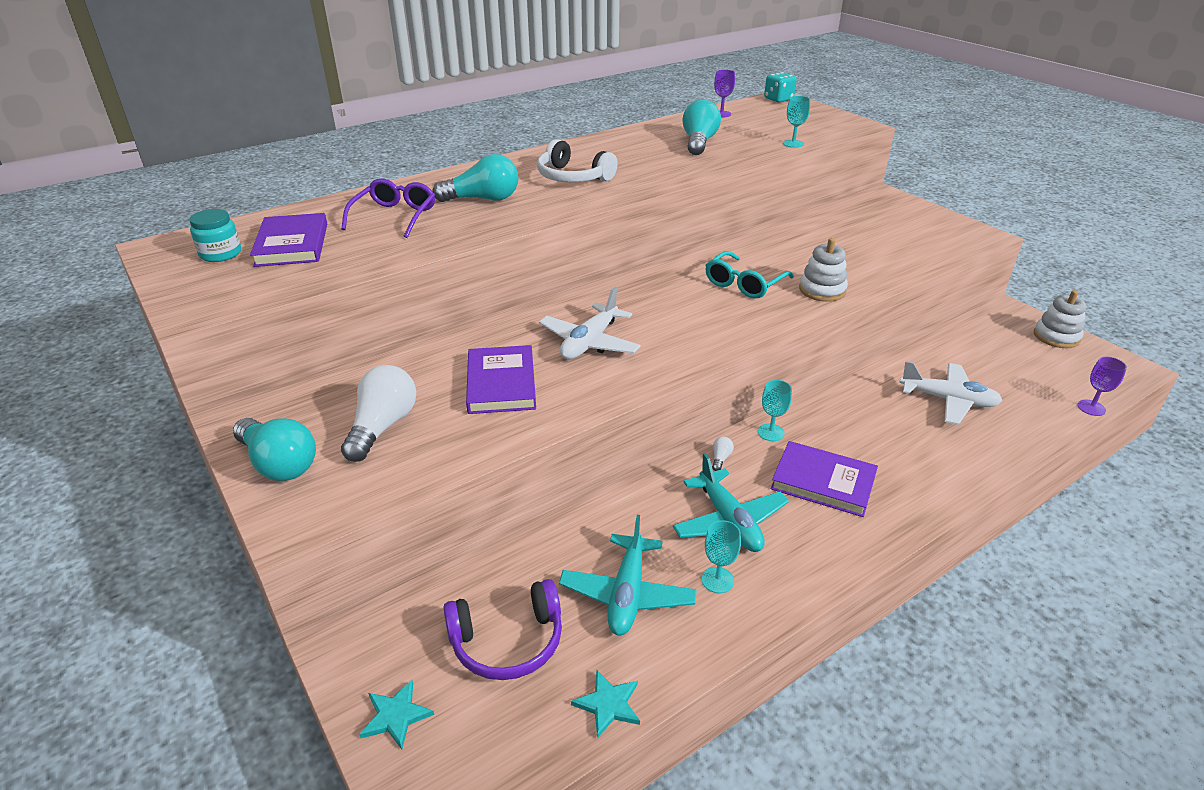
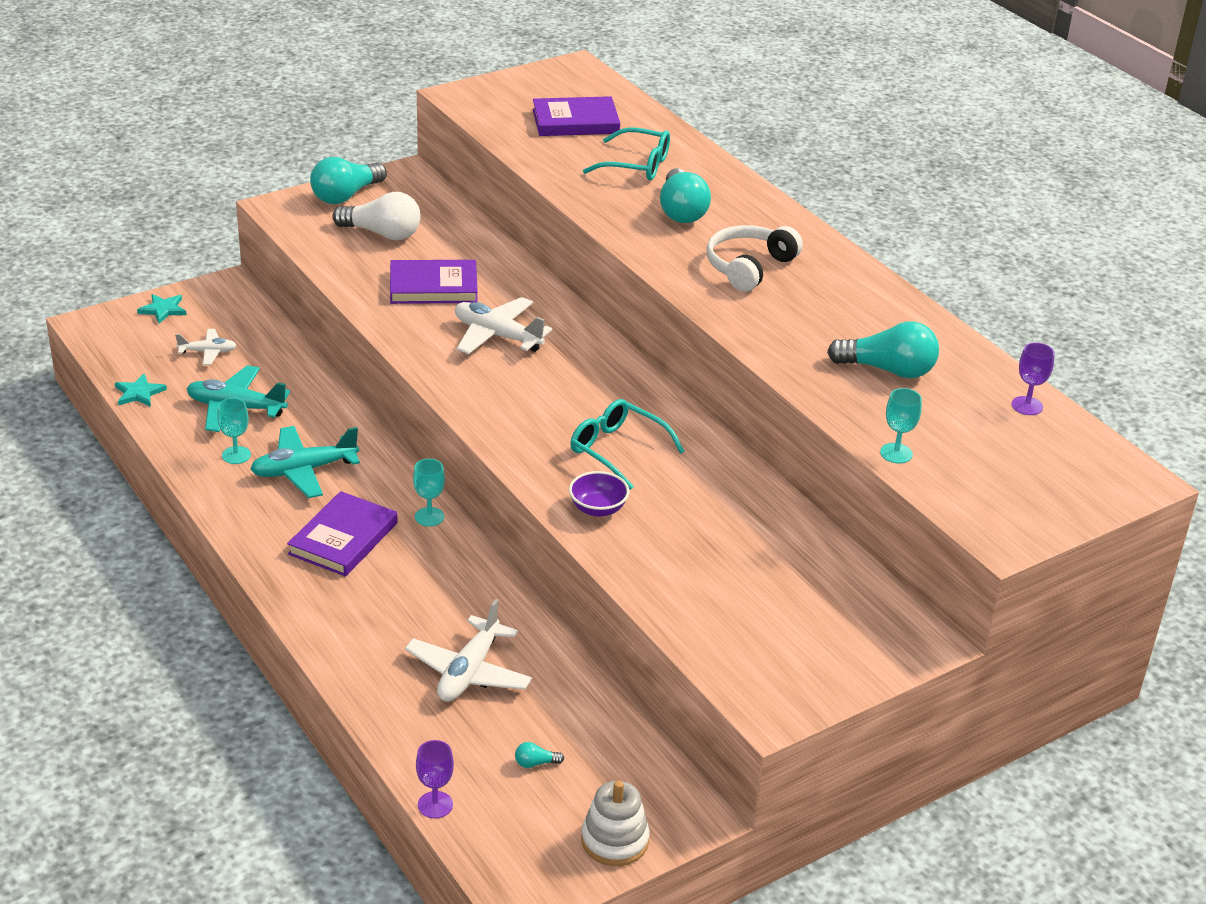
camera: 90 degrees right, 0 degrees up
(221, 254) = (559, 93): turquoise jar -> none
(395, 216) = (637, 165): purple glasses -> turquoise glasses
(508, 642) = (208, 352): purple headphones -> white plane
(720, 458) = (393, 477): white light bulb -> none
(778, 99) = (1127, 476): turquoise dice -> none
(822, 290) = (598, 509): white stacking toy -> purple bowl
(1016, 367) = (535, 763): none -> turquoise light bulb

